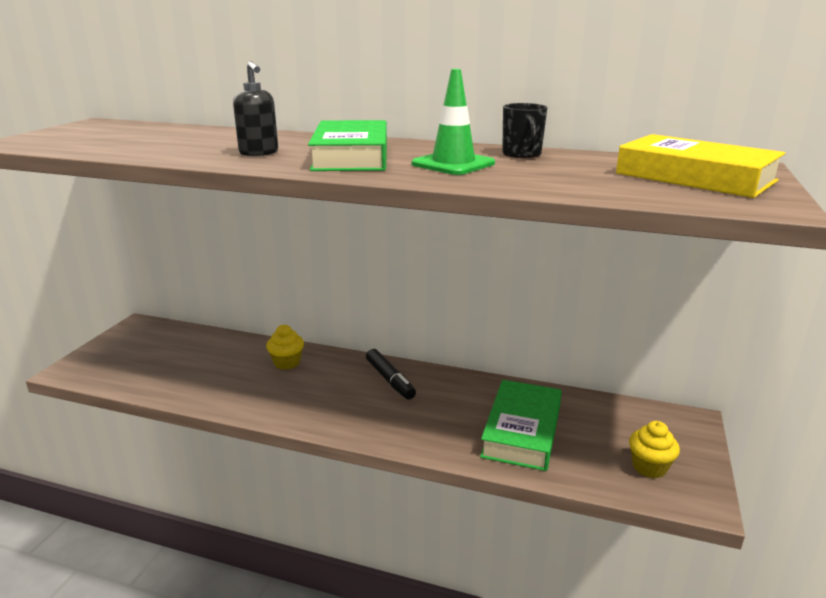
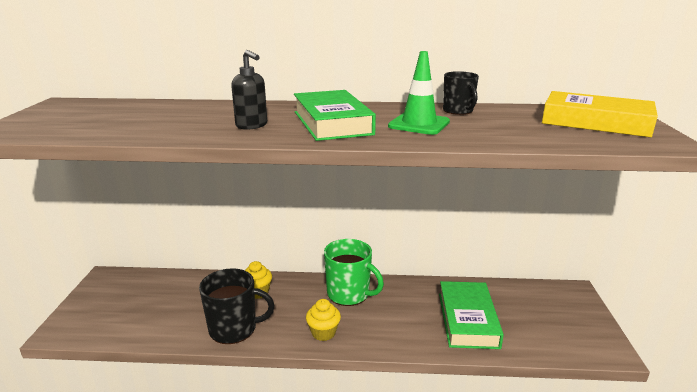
camera: 15 degrees left, 0 degrees up
(241, 396) = (234, 329): none -> black mug
(390, 380) = (349, 294): black marker -> green mug
(649, 467) = (566, 332): yellow cupcake -> yellow cupcake (323, 333)

